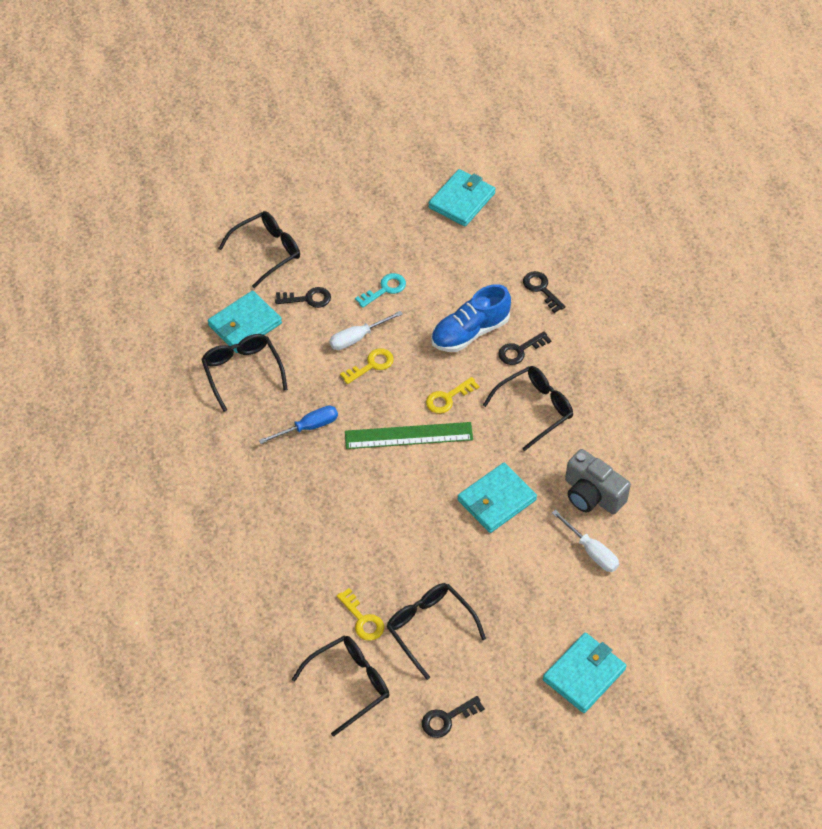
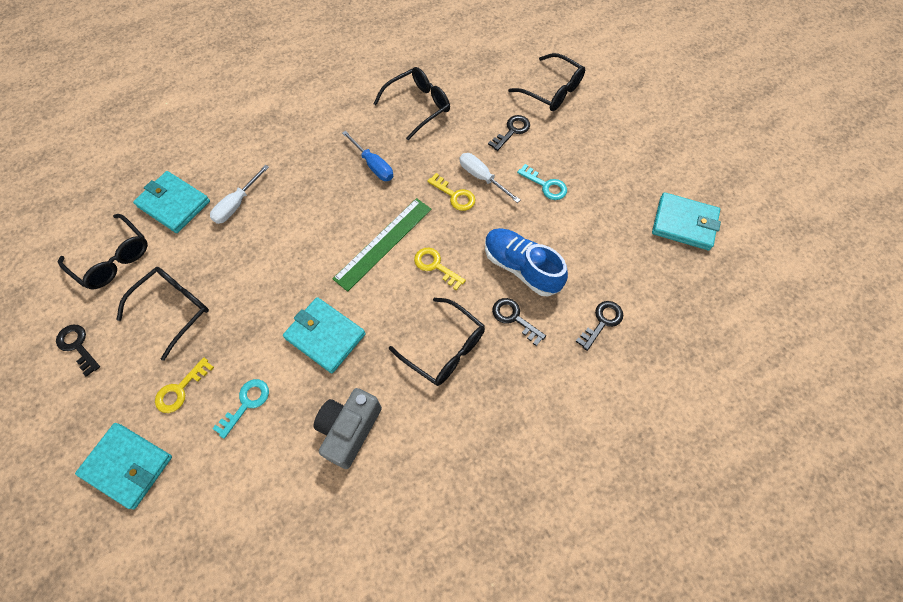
camera: 75 degrees right, 10 degrees up
(245, 324) = (468, 95): turquoise wallet -> turquoise wallet (174, 204)
(308, 299) = (512, 131): black key -> black key turned 120 degrees counterclockwise
(362, 619) = (179, 253): yellow key -> yellow key (180, 389)
(408, 435) = (383, 243): green ruler -> green ruler turned 60 degrees clockwise
(547, 572) = (246, 403): none -> turquoise key
(591, 551) = (278, 443): white screwdriver -> white screwdriver (237, 204)

